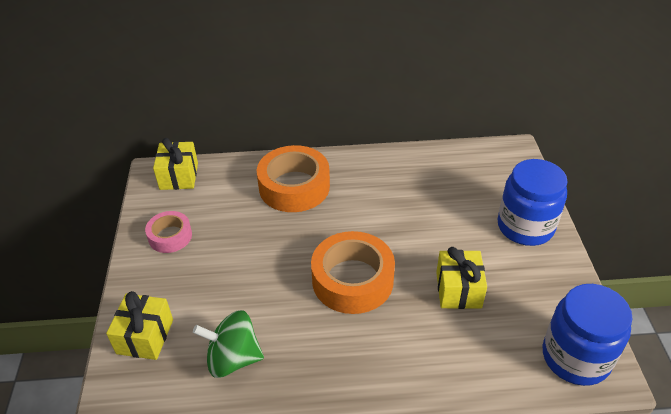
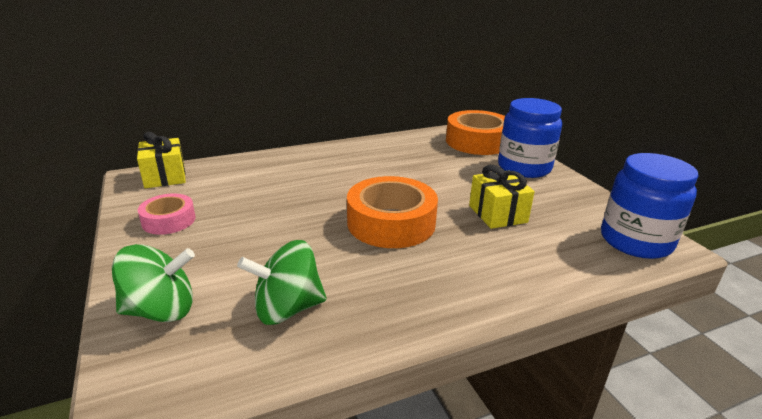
camera: 20 degrees left, 15 degrees down
(145, 336) = (161, 310): yellow gift -> green spinning top
(294, 187) = (295, 169): orange tape -> orange tape (477, 141)

